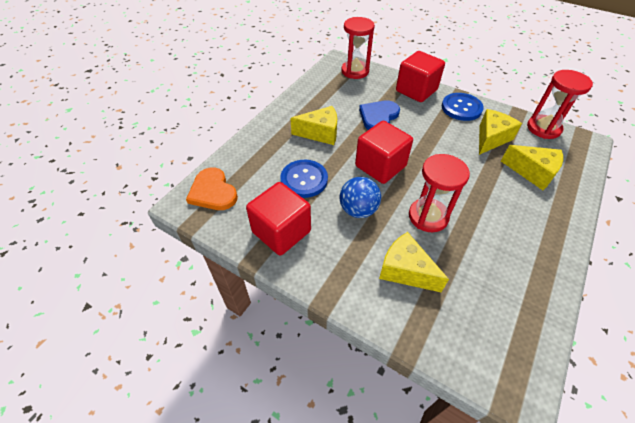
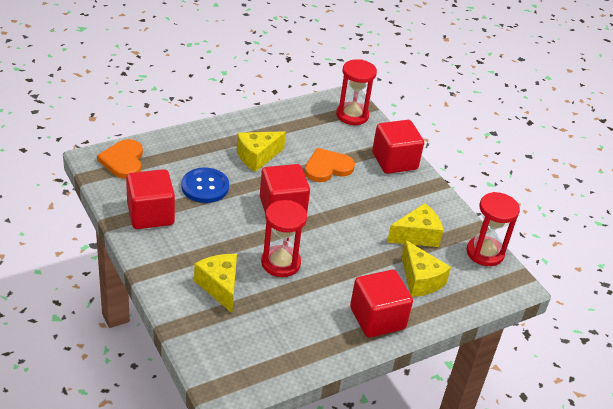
camera: 25 degrees right, 10 degrees down
(320, 133) = (257, 157): yellow cheese -> yellow cheese turned 120 degrees clockwise
(358, 210) = (227, 230): blue ball -> none
(378, 117) = (327, 167): blue heart -> orange heart
(461, 108) = (422, 197): blue button -> none
(544, 224) = (377, 318): none -> red cube

